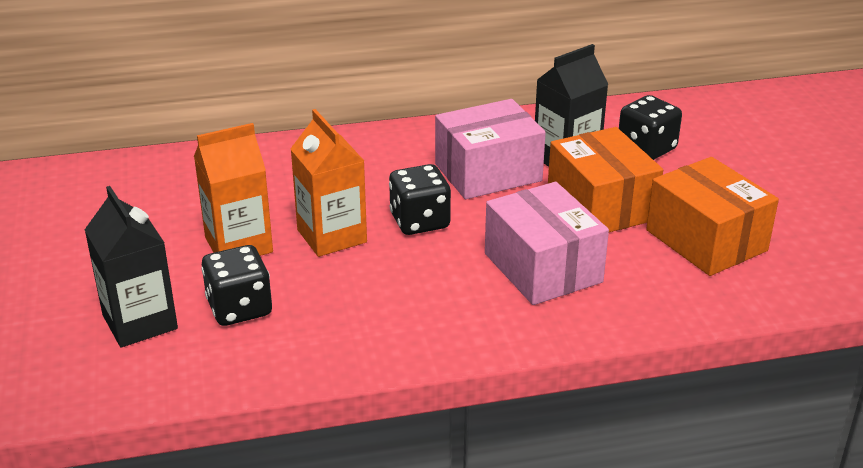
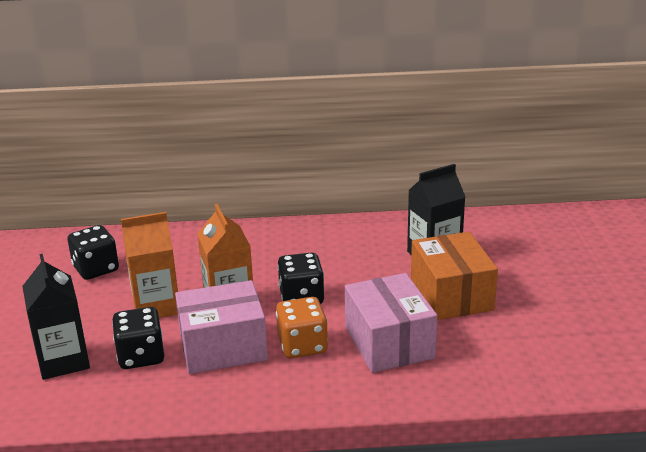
camera: 10 degrees right, 5 degrees down
(439, 279) = (302, 346): none -> orange dice
(488, 172) = (367, 262): pink box -> pink box (223, 347)
(646, 148) = (502, 251): black dice -> black dice (96, 269)
(706, 240) = (531, 330): orange box -> none

